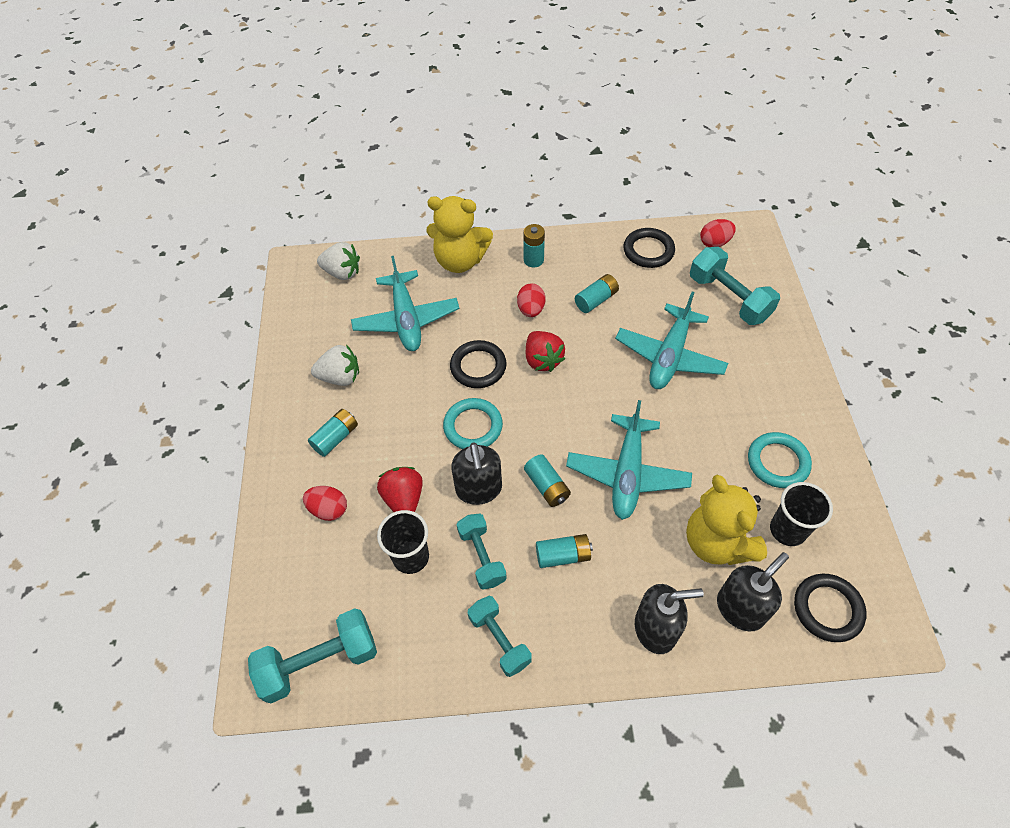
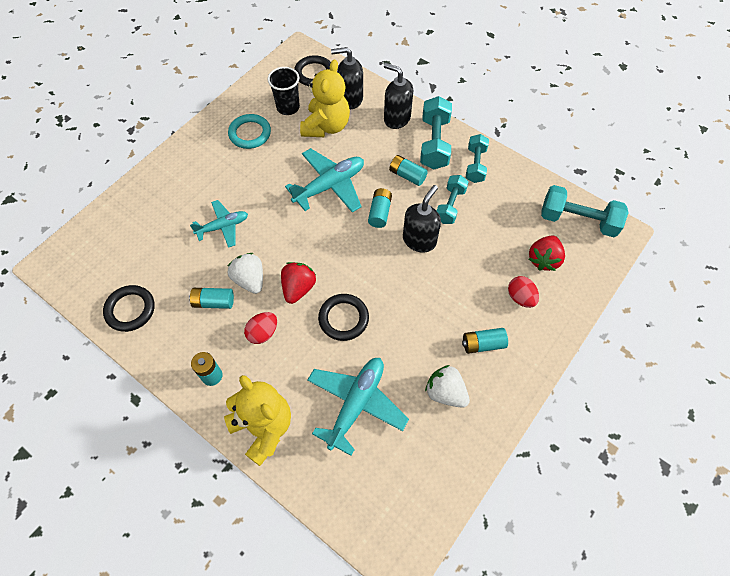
camera: 140 degrees left, 5 degrees up
(342, 272) = (366, 506): white strawberry -> white strawberry (250, 280)
(404, 499) = (468, 268): red strawberry -> red strawberry (543, 259)
(411, 557) = (490, 234): black cup -> none
(473, 426) = (387, 280): turquoise ring -> none
(669, 356) = (223, 227): turquoise plane -> turquoise plane, size x0.63
(714, 243) = (84, 276): red egg -> none
(729, 298) = (138, 232): turquoise dumbbell -> turquoise dumbbell (434, 143)

